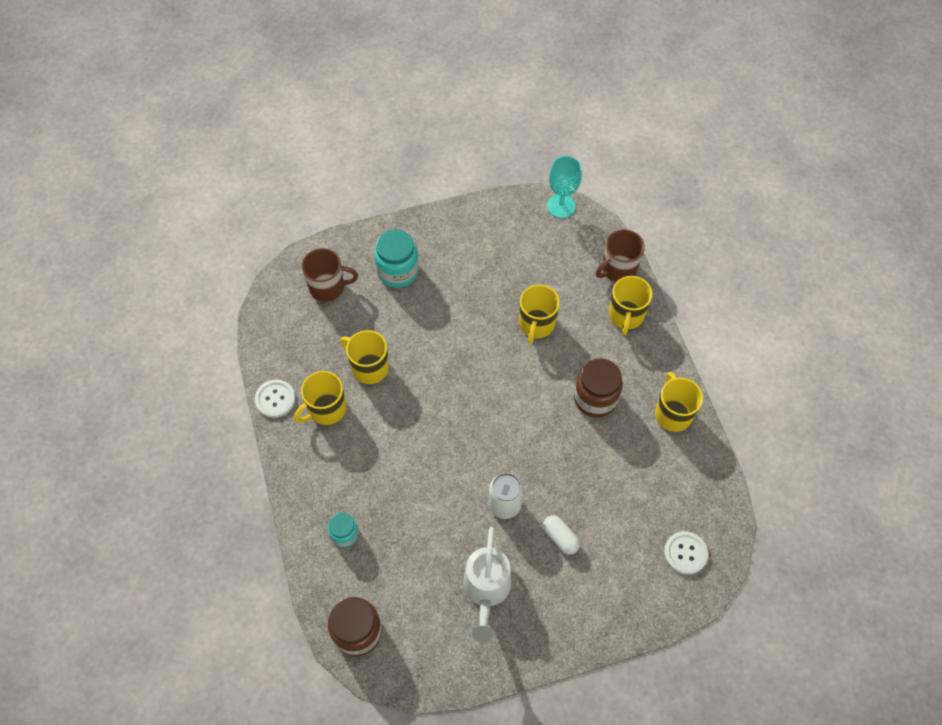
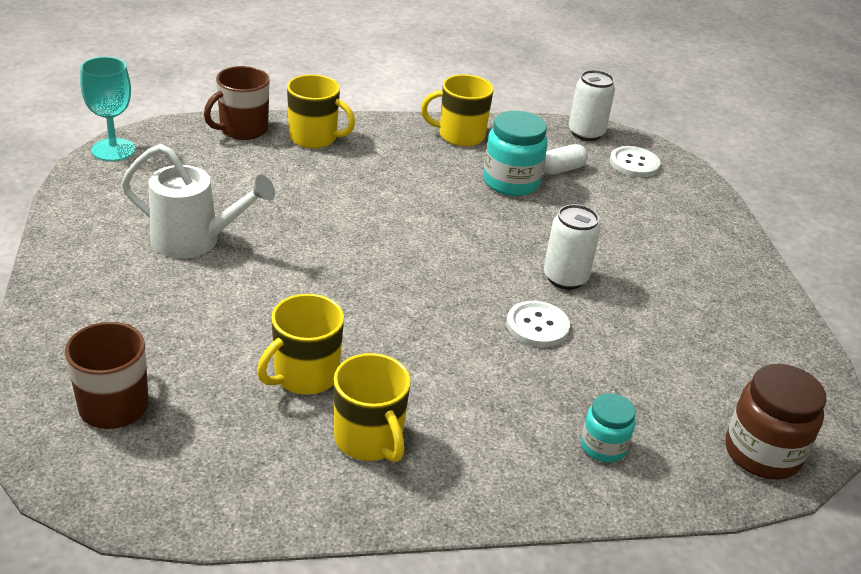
camera: 85 degrees left, 25 degrees down
(275, 399) = (327, 509): white button -> white button (537, 326)
(398, 271) = (131, 316): turquoise jar -> turquoise jar (511, 182)
(486, 591) = (688, 315): white watering can -> white watering can (195, 241)
(536, 324) = (297, 204): yellow mug -> none
(560, 537) = (613, 242): white capsule -> white capsule (561, 169)
(595, 398) = (425, 181): brown jar -> none
(618, 269) = (242, 130): brown mug -> brown mug turned 75 degrees clockwise
(721, 512) = (586, 133): none -> white can

